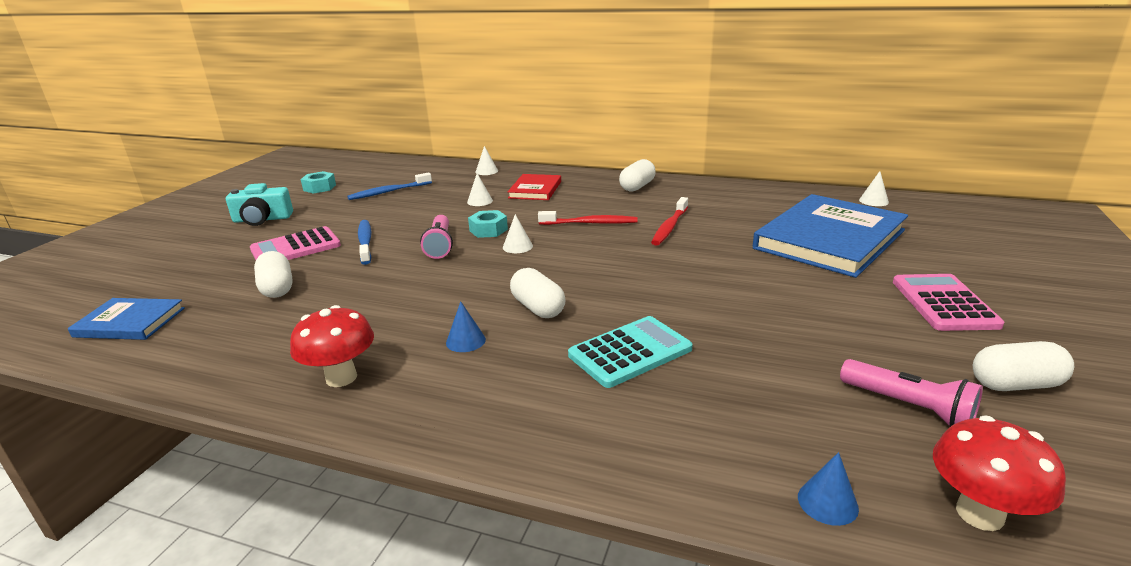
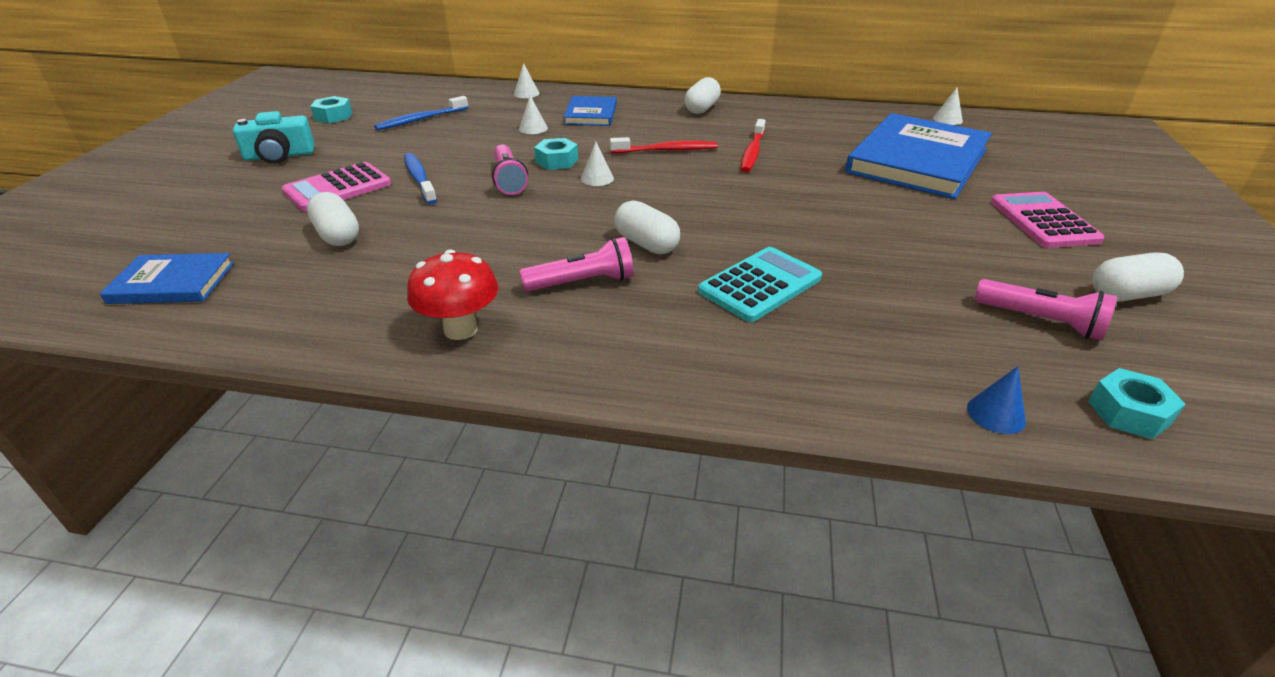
camera: 10 degrees left, 10 degrees up
(465, 341) = (582, 282): blue cone -> pink flashlight
(535, 190) = (591, 114): red book -> blue book
(979, 514) = (1128, 412): red mushroom -> turquoise nut

